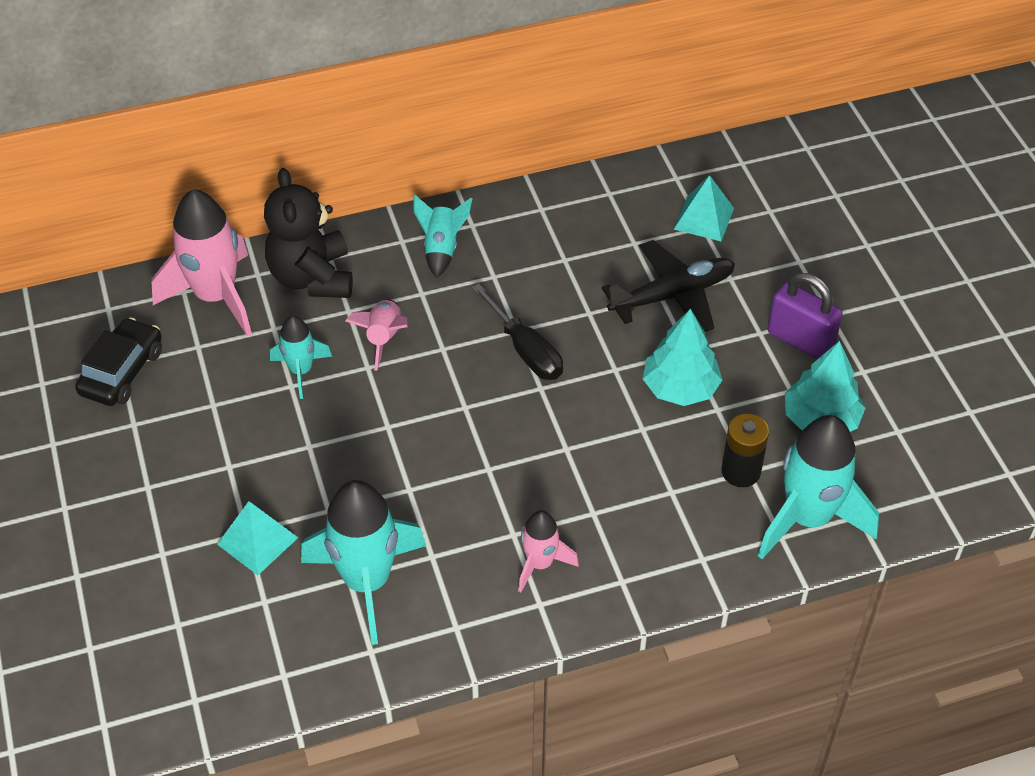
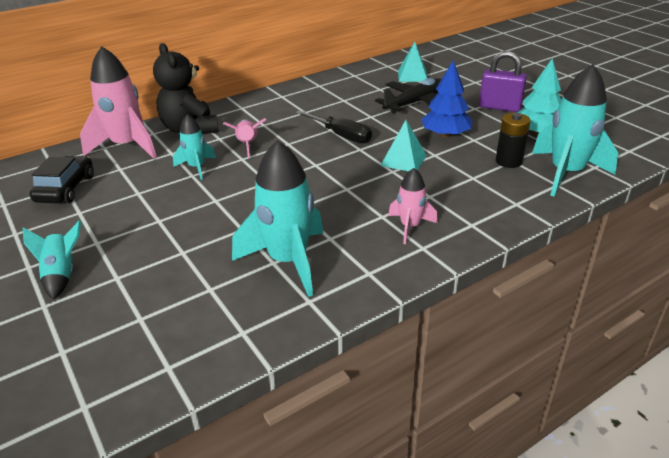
camera: 15 degrees left, 15 degrees down
(257, 541) = (193, 255): turquoise pyramid -> turquoise pyramid (403, 160)
(441, 249) = (268, 107): turquoise rocket -> turquoise rocket (62, 275)
(680, 387) = (445, 135): turquoise tree -> blue tree

